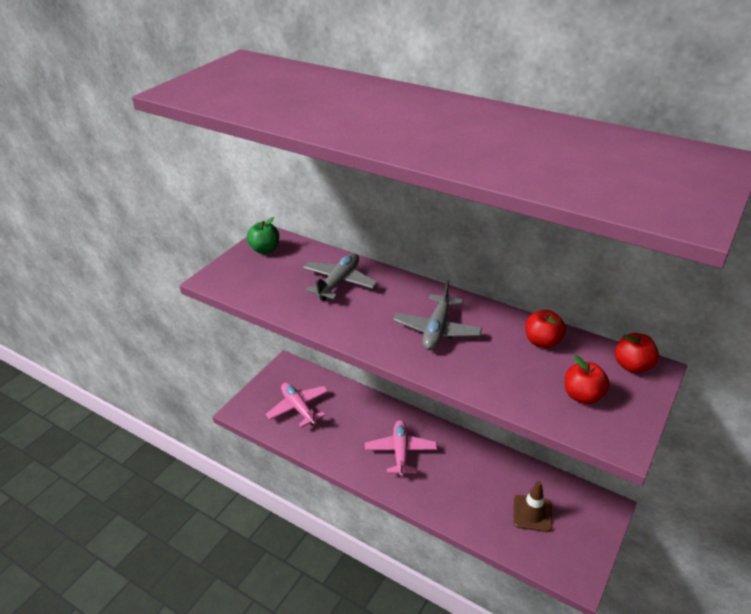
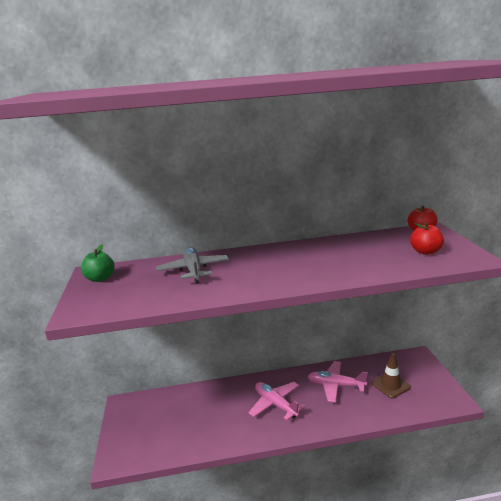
camera: 40 degrees left, 15 degrees down
(298, 408) = (166, 425): pink plane -> pink plane (336, 385)
(437, 330) = (301, 262): grey plane -> none
(542, 342) = (365, 242): red apple -> none

